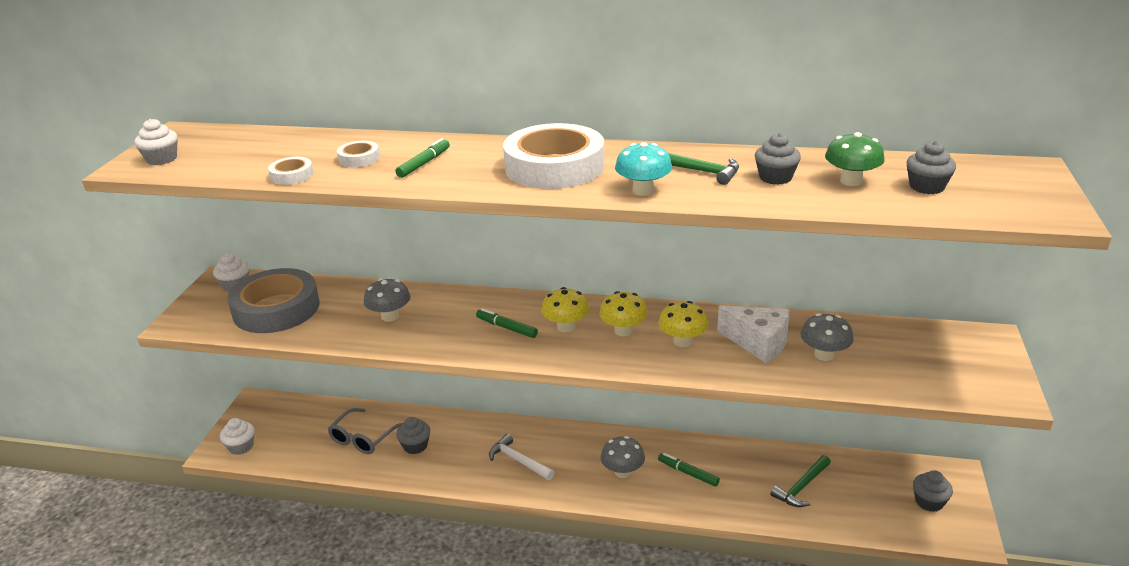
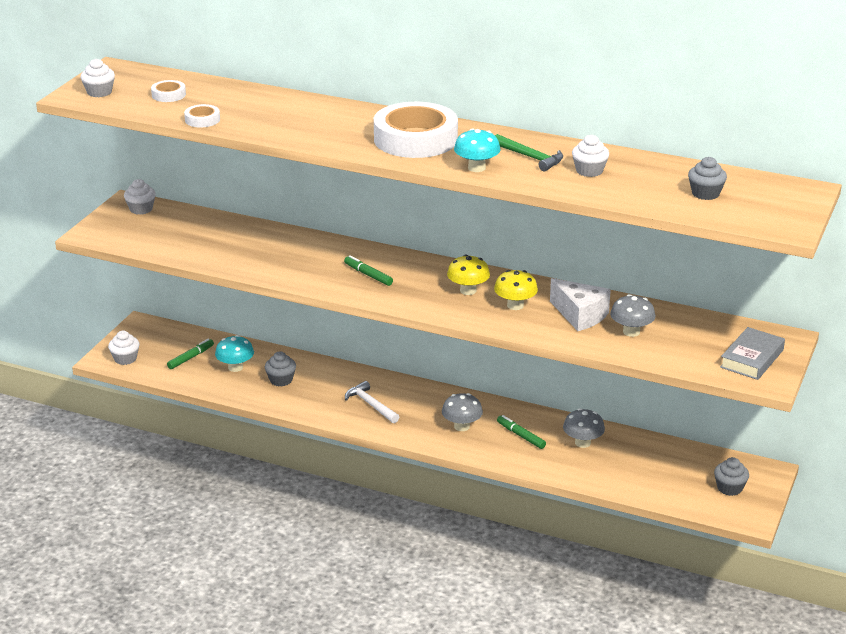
camera: 10 degrees right, 0 degrees up
(276, 309) = (174, 233): grey tape -> none
(359, 158) = (259, 112): white tape -> white tape (168, 95)
(363, 438) = (235, 367): grey glasses -> turquoise mushroom
(390, 316) = (270, 252): grey mushroom -> grey mushroom (582, 443)
(424, 163) = (310, 123): green marker -> green marker (191, 357)
(566, 327) = (419, 281): yellow mushroom -> none
(775, 177) = (589, 171): grey cupcake -> white cupcake
(801, 487) = (619, 461): green hammer -> none
(851, 181) = (648, 181): green mushroom -> none
(972, 368) = (752, 358): none -> grey book

